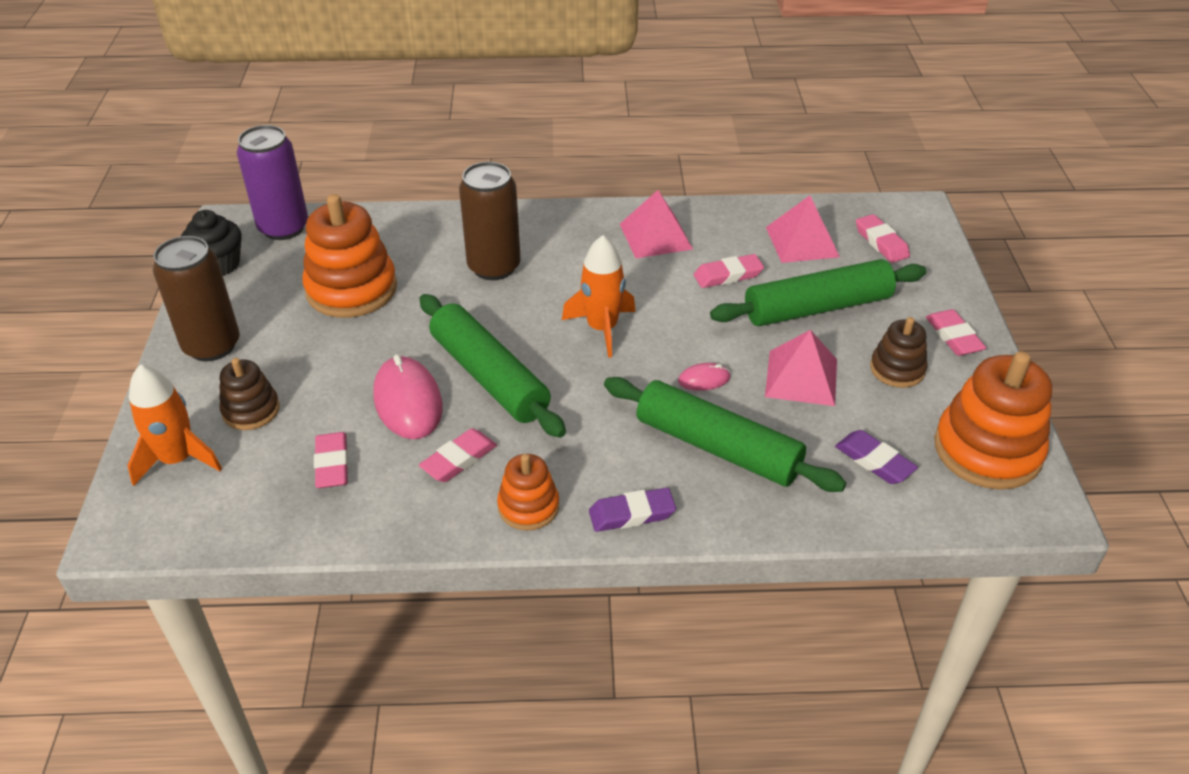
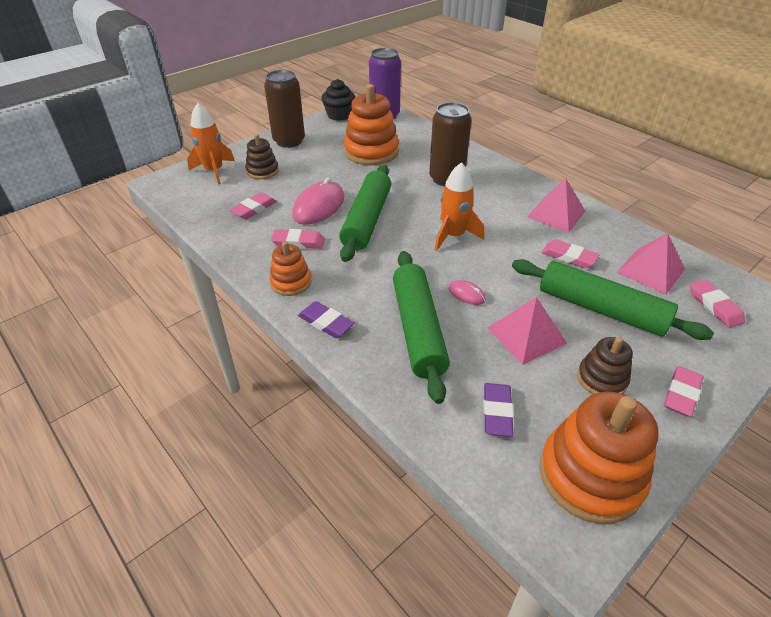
camera: 50 degrees right, 0 degrees up
(881, 242) = (714, 306): pink eraser -> pink eraser turned 45 degrees counterclockwise

